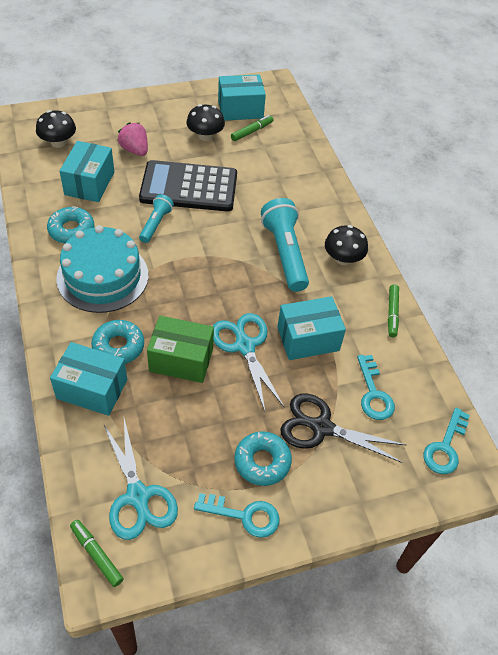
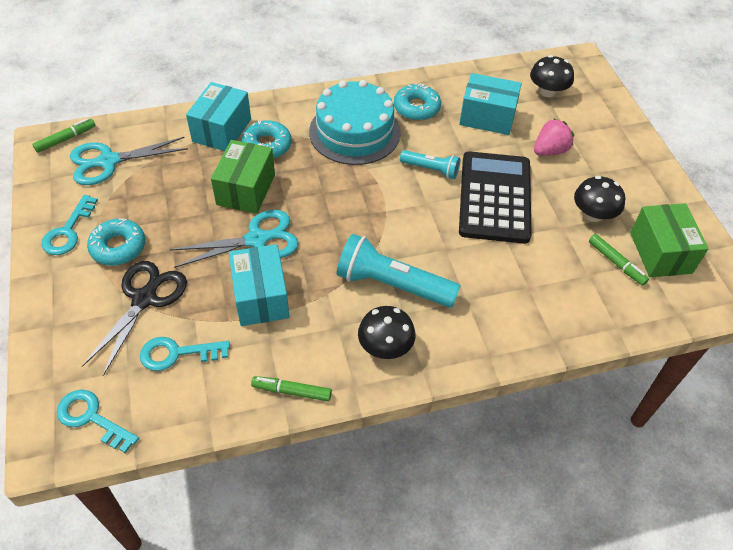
camera: 95 degrees right, 0 degrees up
(240, 109) = (660, 252): turquoise box -> green box
(285, 253) = (392, 284): turquoise flashlight -> turquoise flashlight turned 150 degrees counterclockwise

